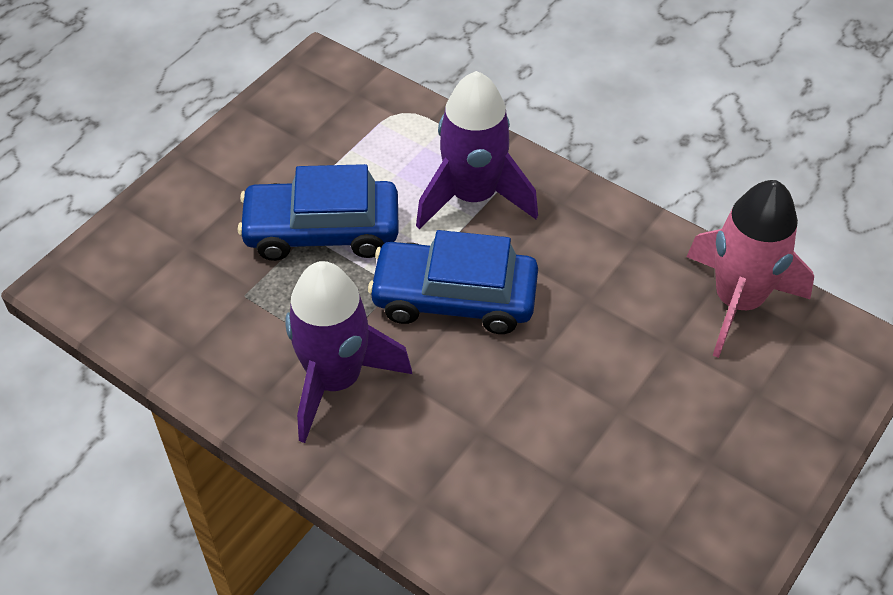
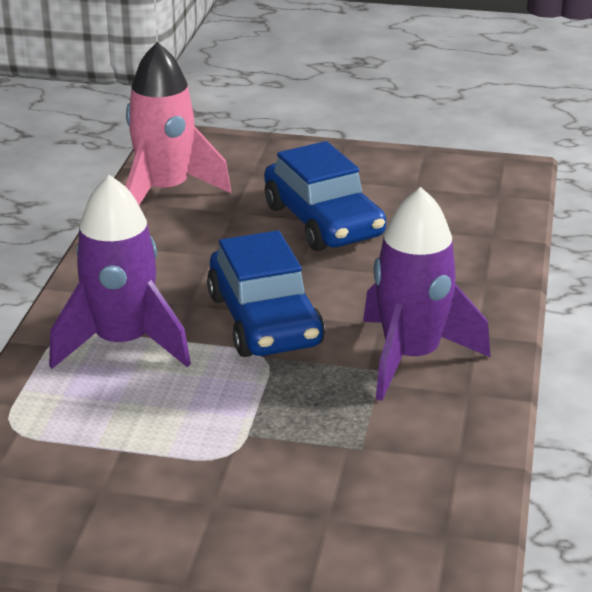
camera: 115 degrees left, 20 degrees down
(322, 231) = (236, 425): blue car -> blue car (323, 221)

